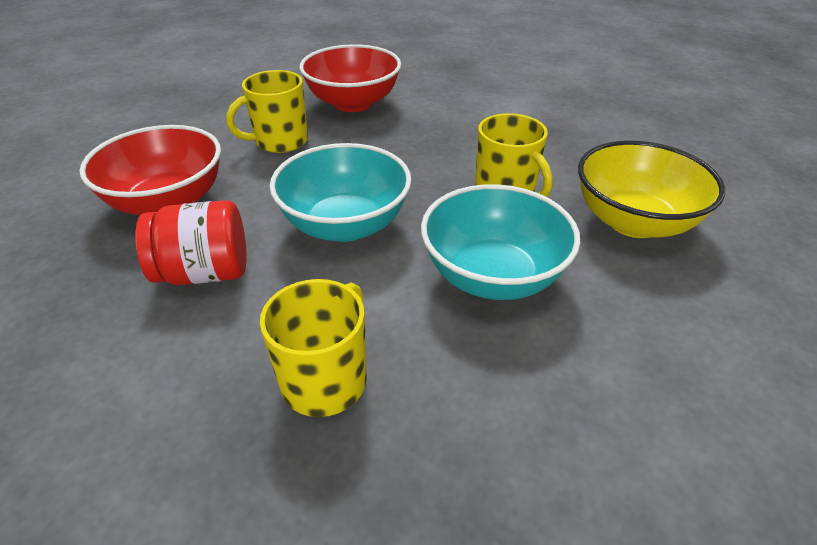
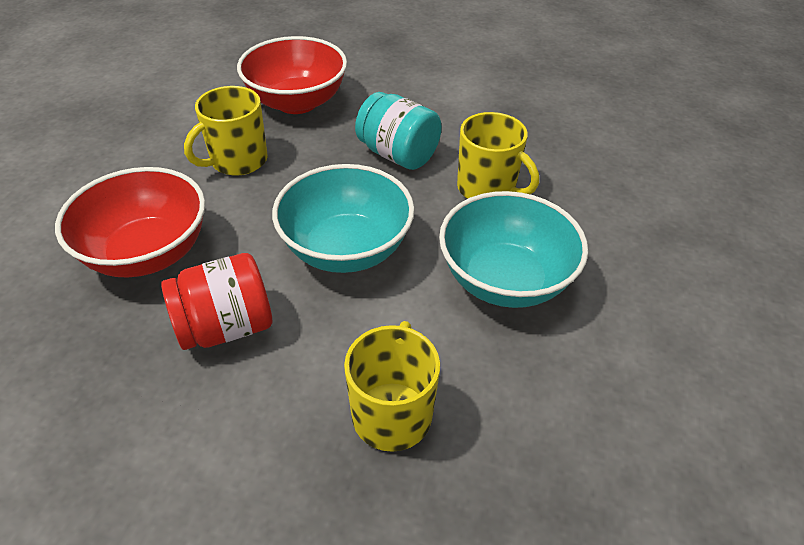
camera: 15 degrees left, 5 degrees up
(428, 154) = (398, 155): none -> turquoise jar
(633, 222) = (610, 201): yellow bowl -> none

